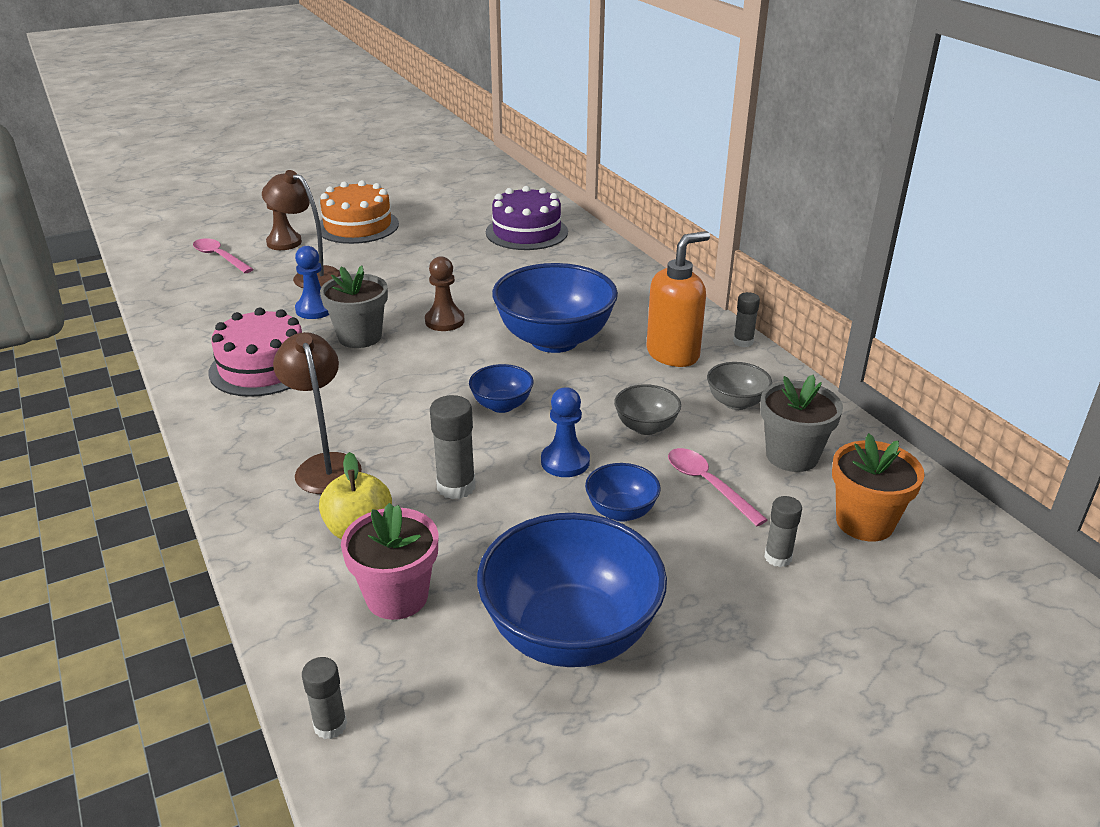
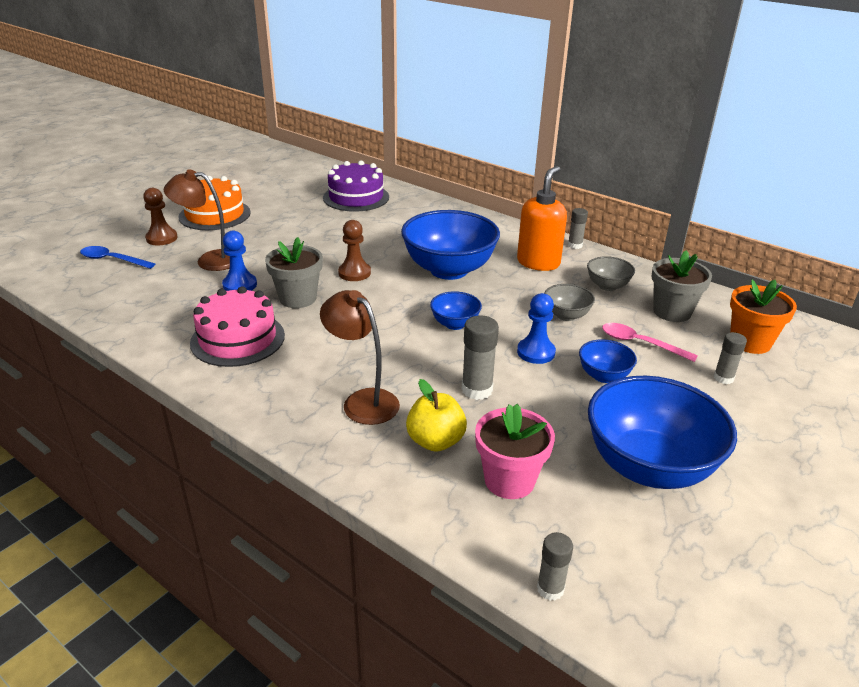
camera: 25 degrees left, 0 degrees up
(219, 257) = (112, 260): pink spoon -> blue spoon

